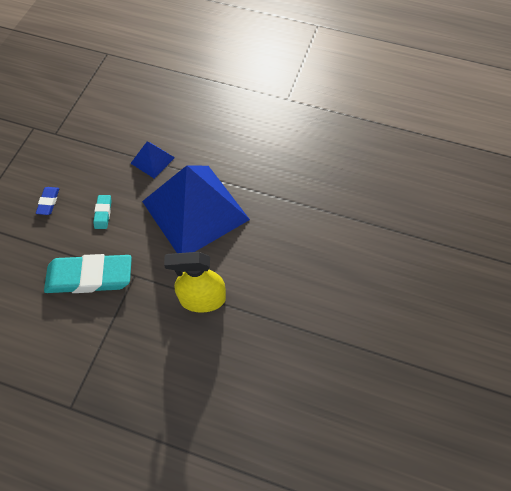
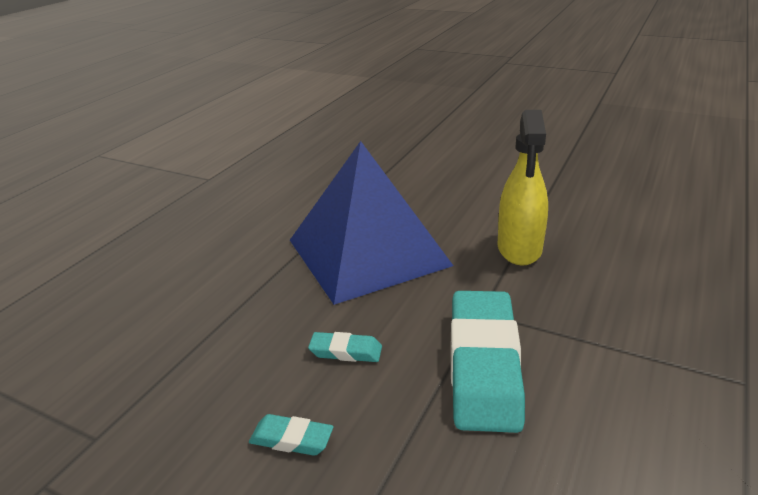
camera: 80 degrees left, 30 degrees down
(49, 202) = (292, 439): blue eraser -> turquoise eraser
(152, 160) = (251, 293): blue pyramid -> none

